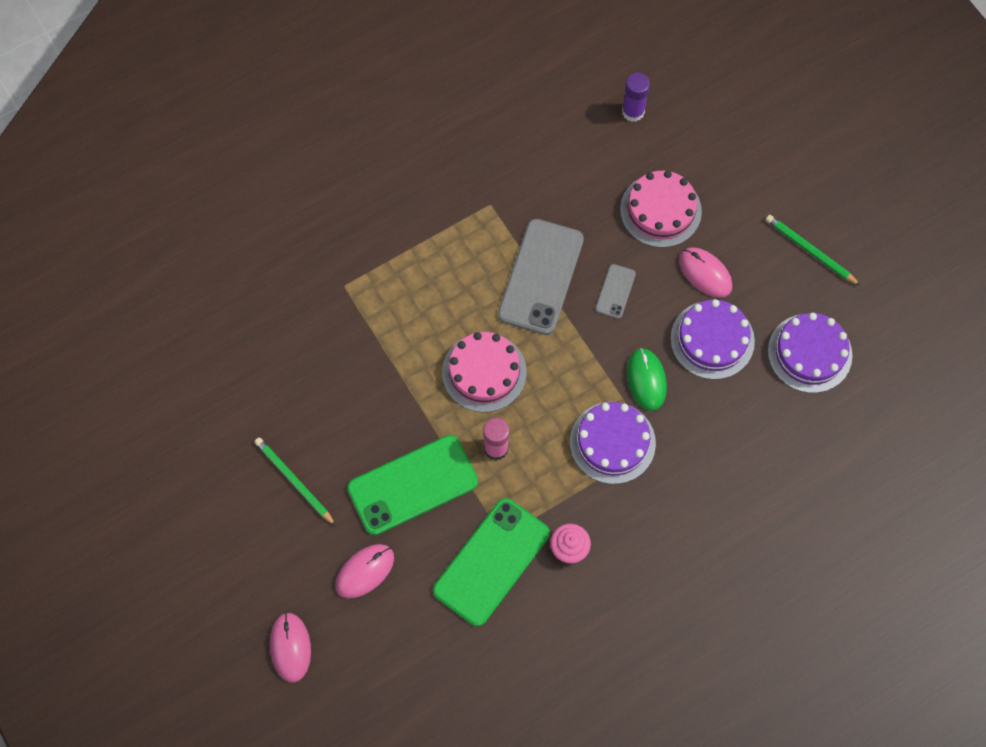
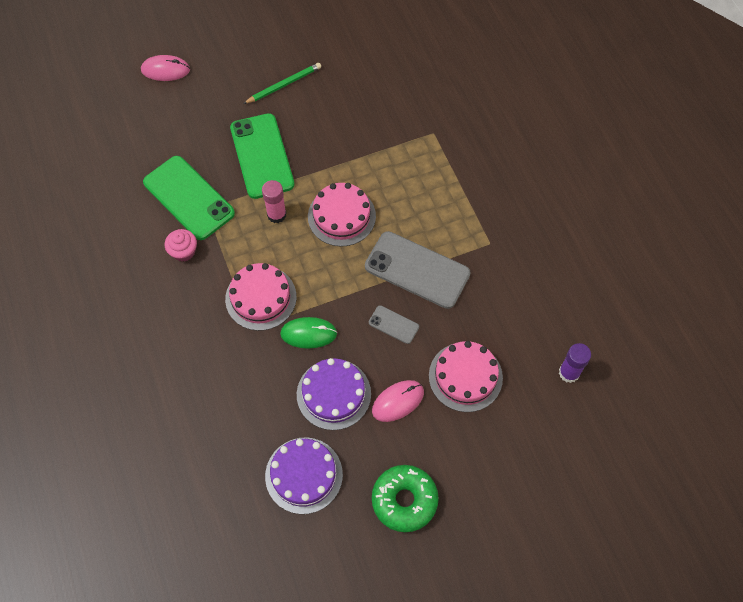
camera: 100 degrees right, 5 degrees down
(364, 571) = (205, 118): pink mouse -> none
(612, 442) = (261, 297): purple cake -> pink cake
(810, 251) = (404, 500): green pencil -> green donut

